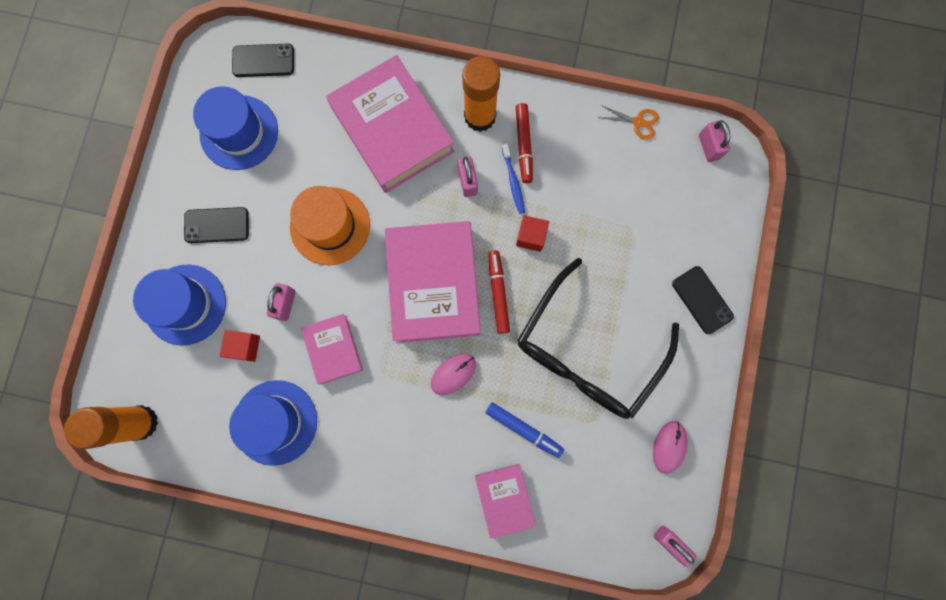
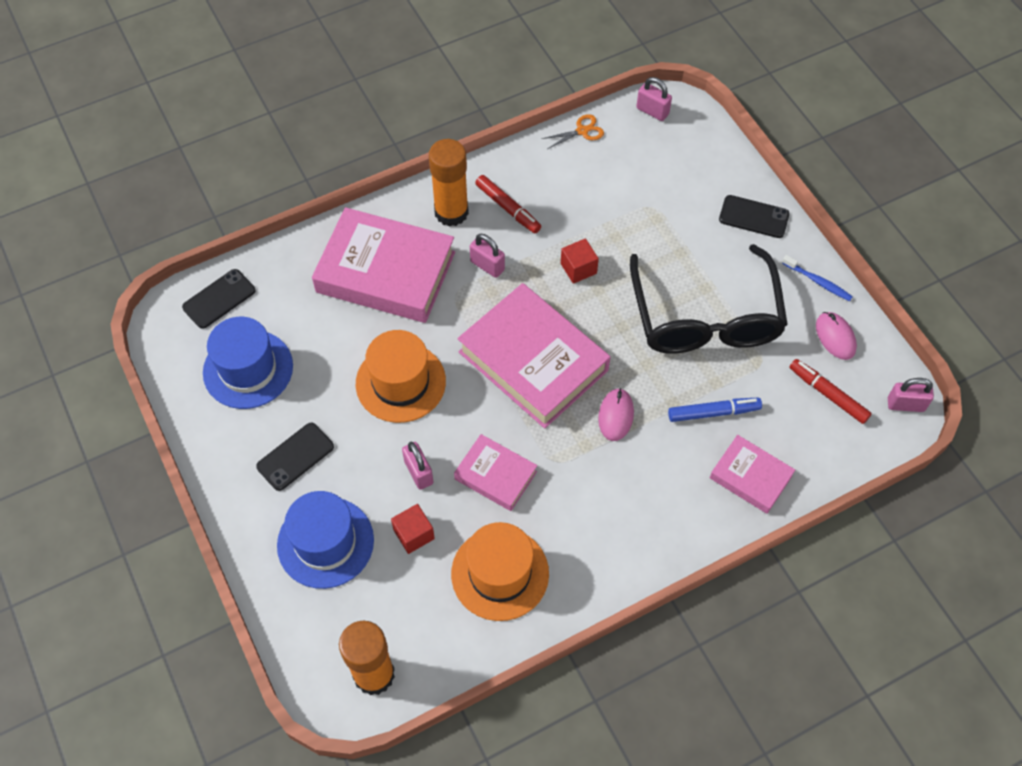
camera: 40 degrees left, 20 degrees down
(275, 422) = (500, 573): blue hat -> orange hat
(498, 293) = (592, 328): red marker -> red marker (828, 394)
(513, 182) = (525, 239): blue toothbrush -> blue toothbrush (818, 282)

